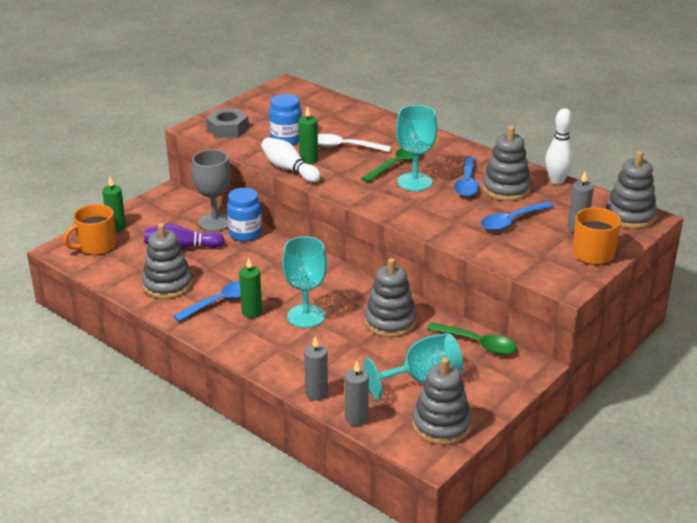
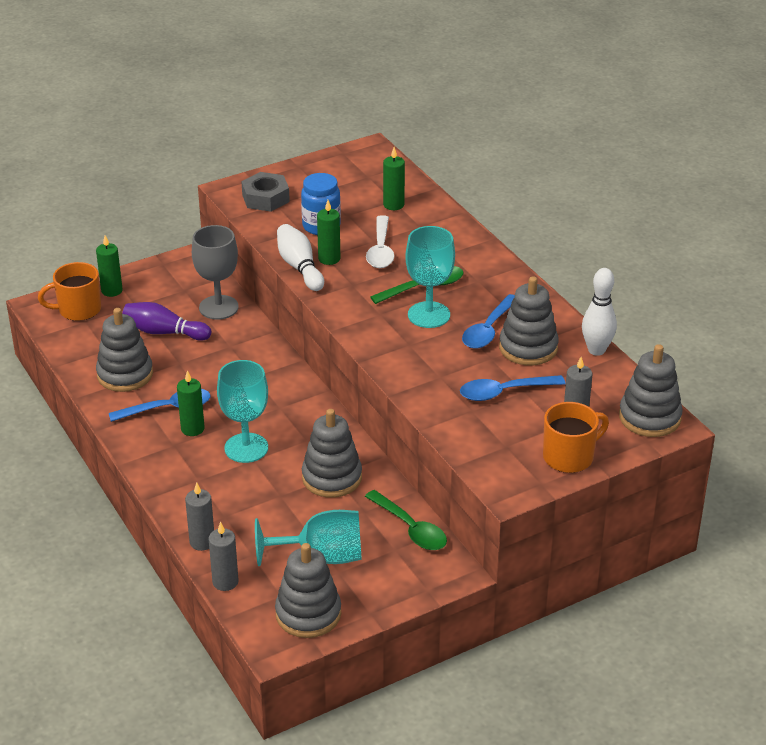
camera: 20 degrees right, 5 degrees up
(245, 234) = (242, 330): blue jar -> none
(332, 116) = (393, 205): none -> green candle
(345, 147) = (381, 250): white spoon -> white spoon turned 120 degrees counterclockwise

